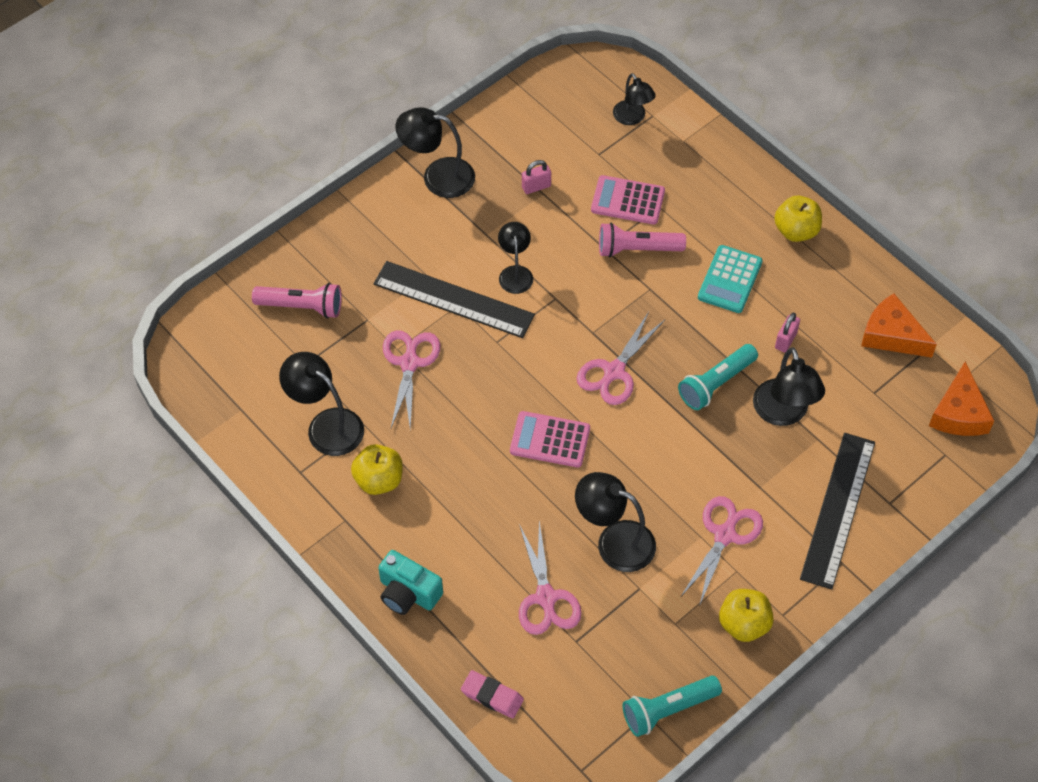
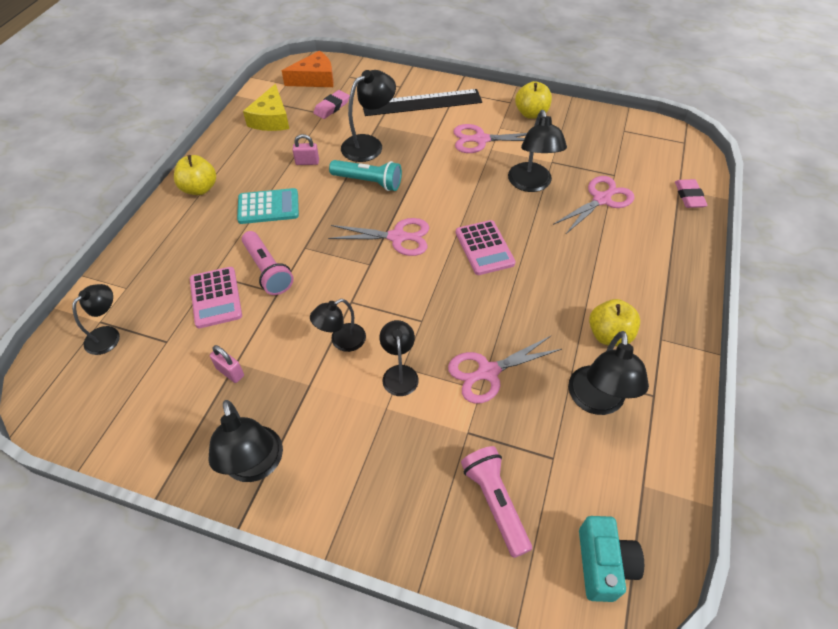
camera: 120 degrees left, 5 degrees down
(408, 593) = (673, 270): turquoise camera -> turquoise camera (603, 564)
(453, 299) = (399, 373): black ruler -> black lamp
(668, 710) = (612, 123): turquoise flashlight -> none
(883, 406) = (332, 107): none -> pink eraser
(892, 335) = (271, 119): orange cheese -> yellow cheese

